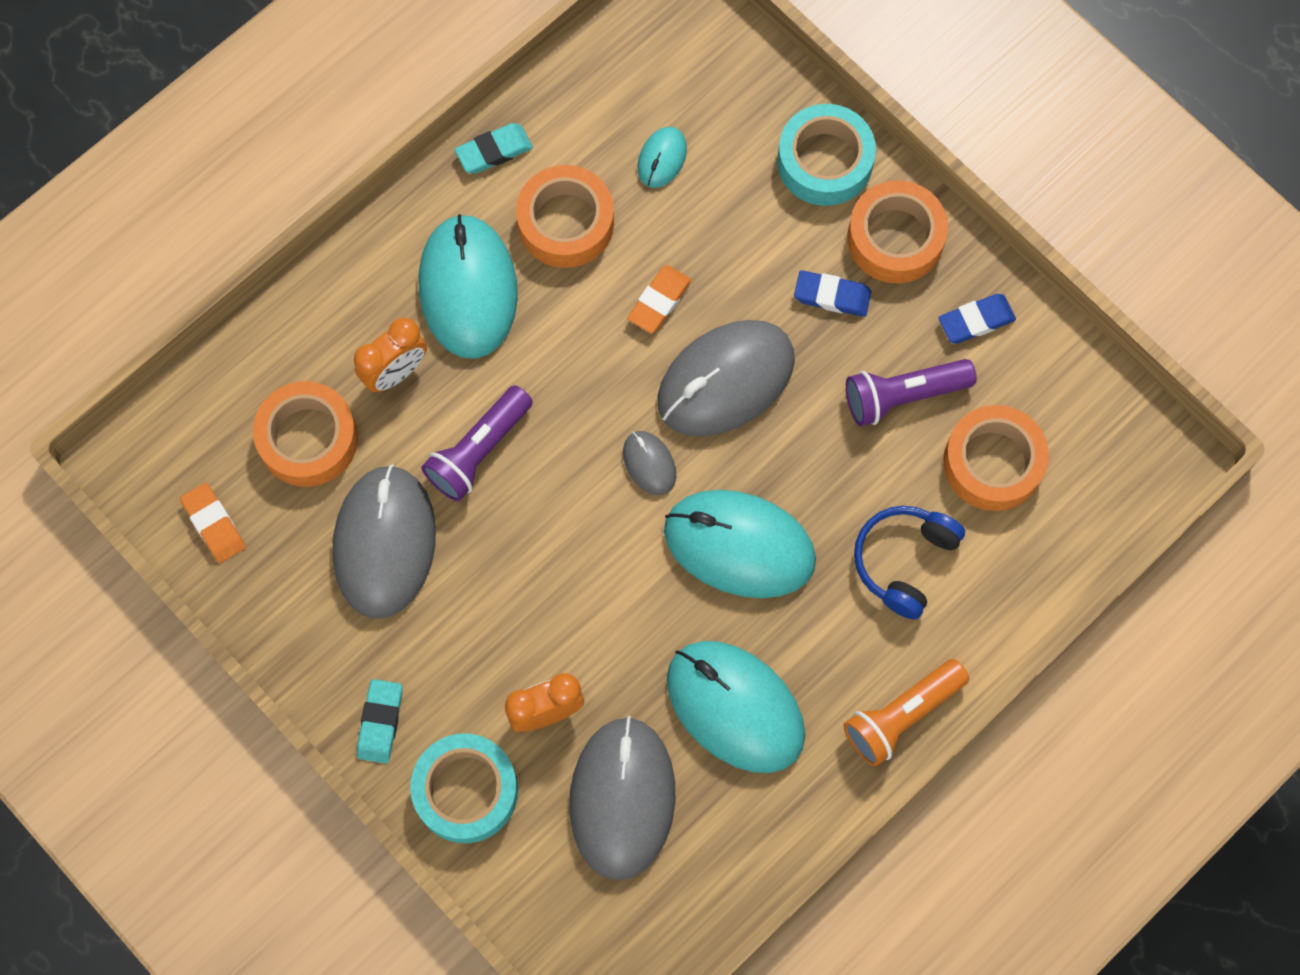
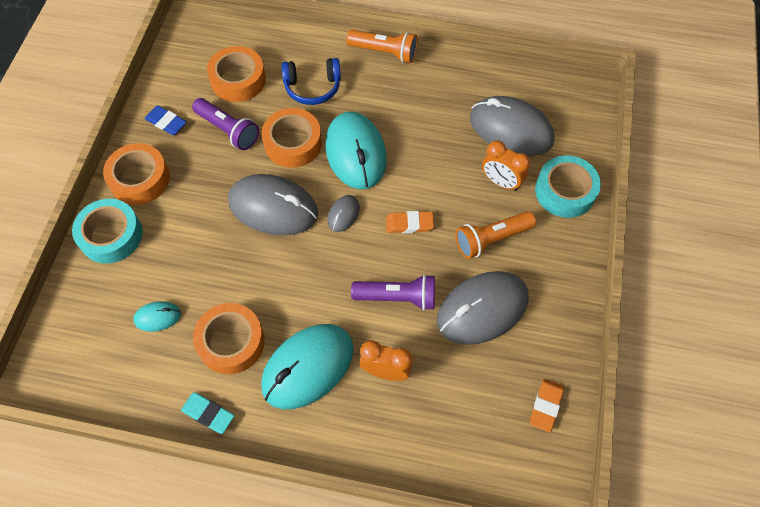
camera: 125 degrees left, 10 degrees down
(308, 439) = (459, 391): orange tape -> orange tape (293, 143)
(380, 722) = (569, 248): turquoise eraser -> none
(470, 629) = (491, 239): none -> orange flashlight
(622, 798) = (511, 129): grey mouse -> grey mouse turned 60 degrees clockwise
(659, 301) = (249, 264): orange eraser -> orange eraser (409, 224)
(735, 707) = (433, 111): turquoise mouse -> none
(832, 296) = (192, 188): blue eraser -> none

